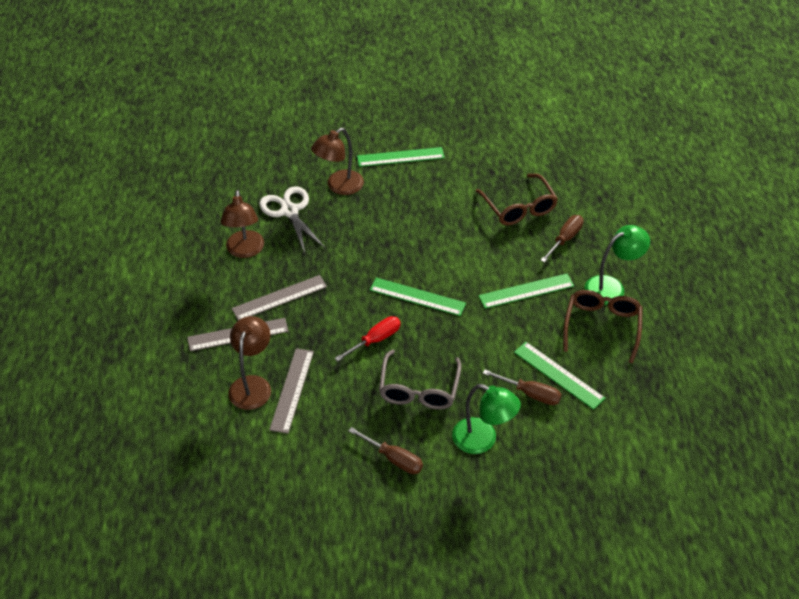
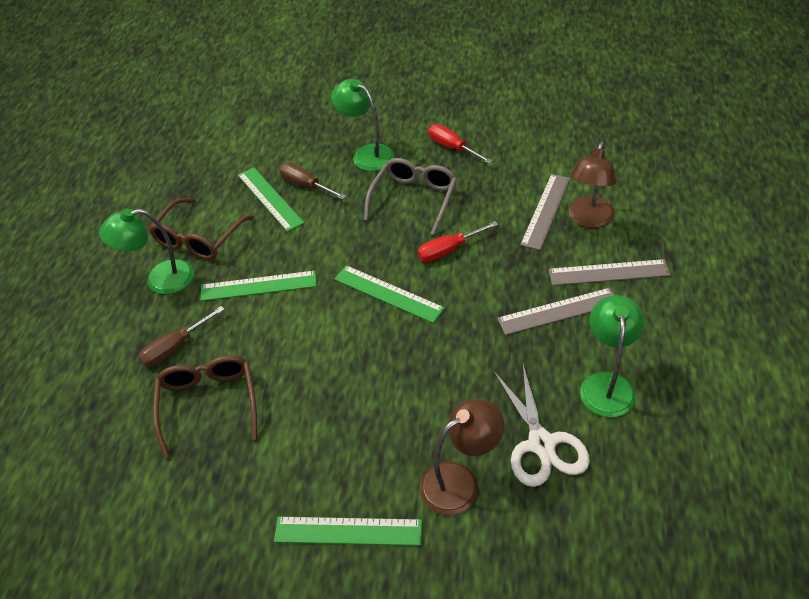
camera: 165 degrees left, 0 degrees up
(245, 251) = (607, 384): brown lamp -> green lamp
(393, 459) = (452, 148): brown screwdriver -> red screwdriver

